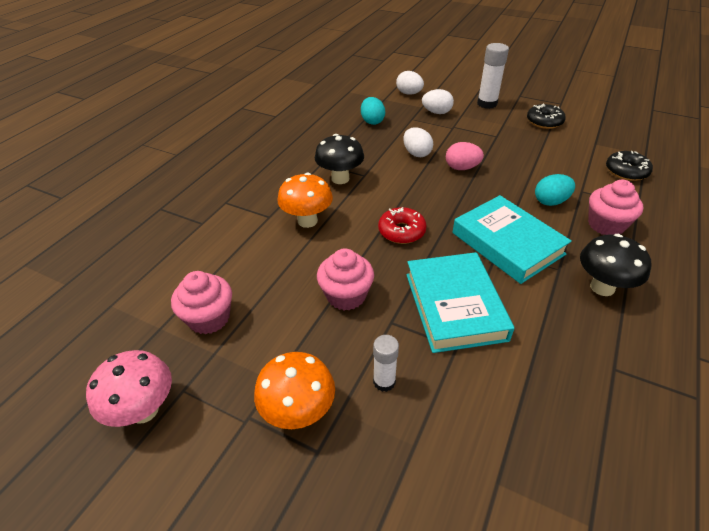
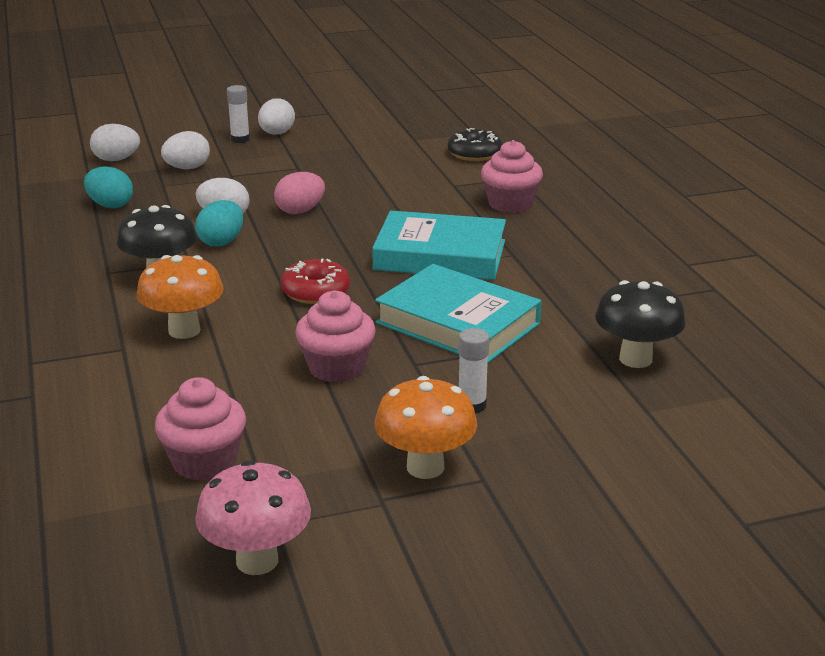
camera: 45 degrees left, 15 degrees down
(487, 104) = (240, 139): white glue stick -> white glue stick, size x0.61
(512, 107) = (276, 134): none -> white egg
(544, 122) = (334, 136): black donut -> none
(550, 201) = (436, 205): turquoise egg -> turquoise egg (221, 242)
(602, 287) = (565, 251): black mushroom -> black mushroom (635, 359)

